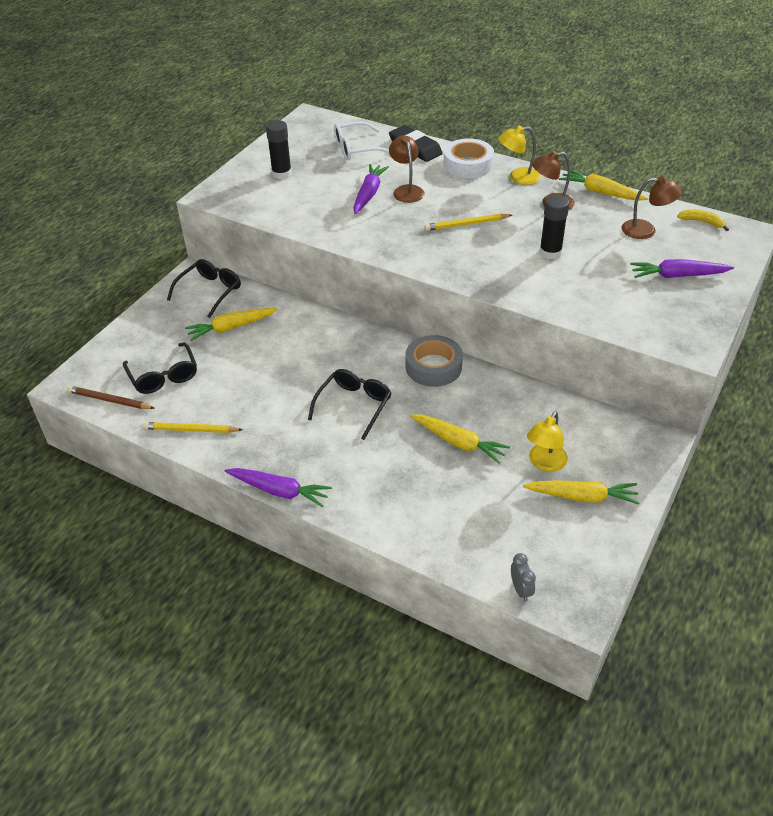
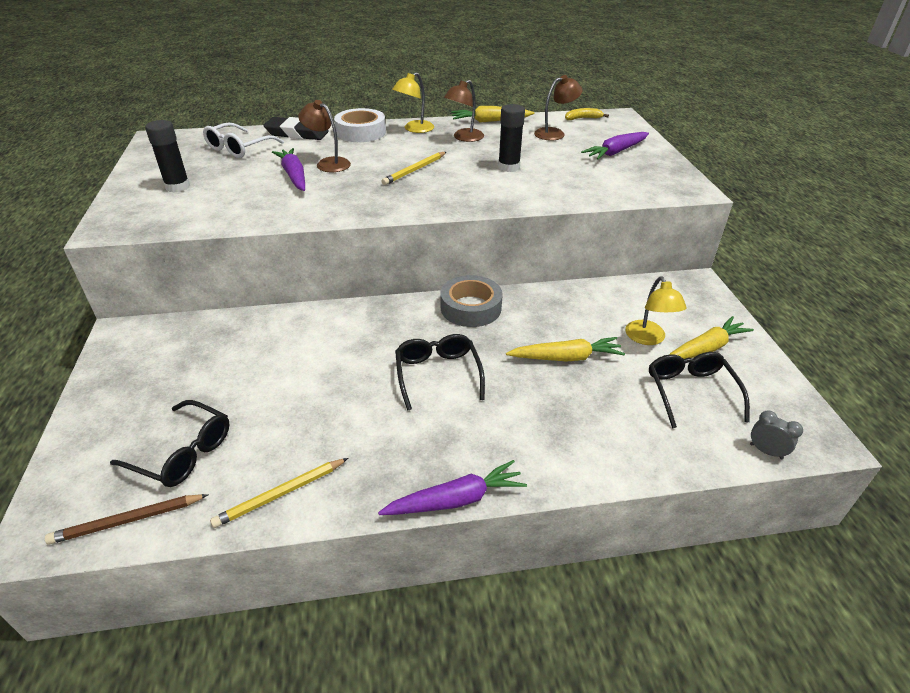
camera: 40 degrees left, 5 degrees down
(210, 291) = (160, 340): black glasses -> black glasses (690, 392)
(231, 328) = (223, 364): yellow carrot -> none

